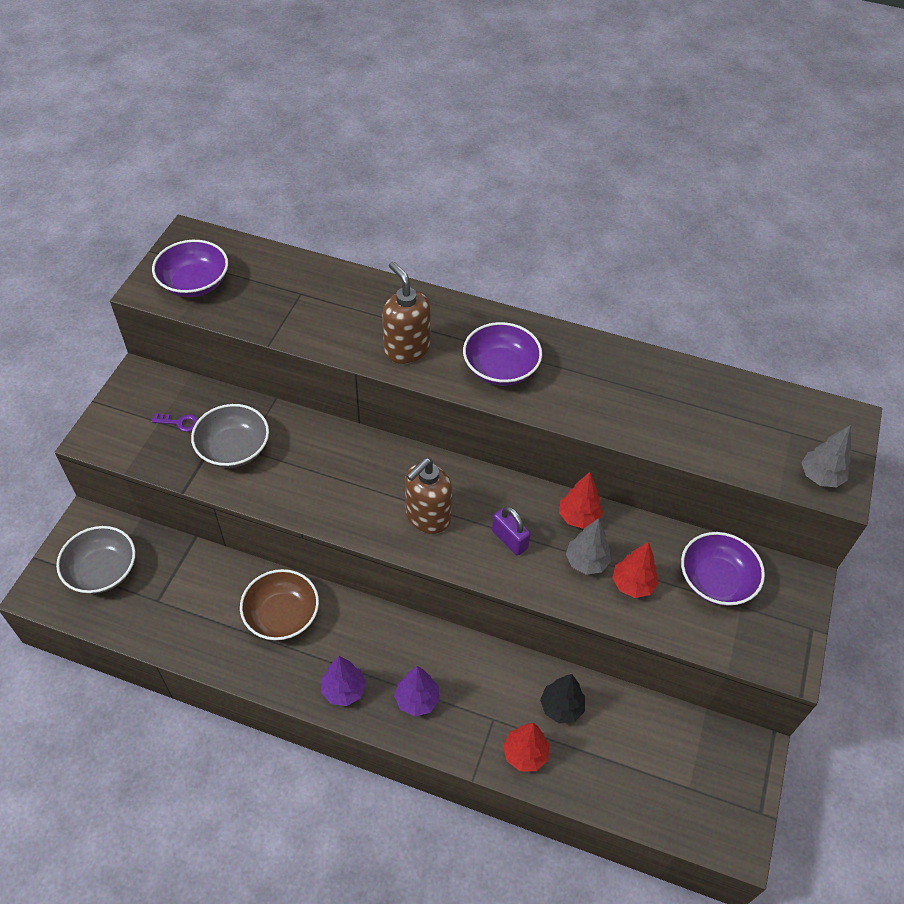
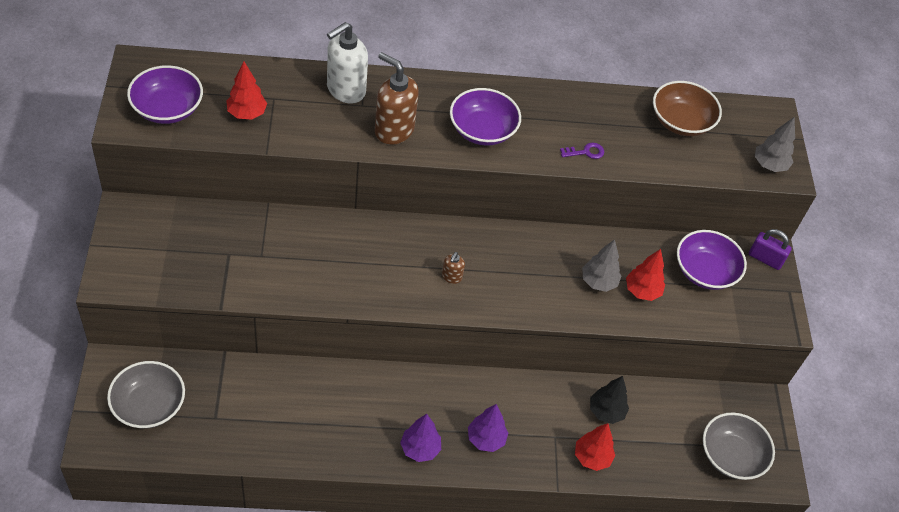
camera: 25 degrees left, 0 degrees up
(179, 422) = (187, 246): purple key -> purple key (585, 152)
(233, 448) = (250, 258): grey bowl -> grey bowl (731, 455)
(282, 615) = (337, 400): brown bowl -> brown bowl (681, 121)
(375, 299) = (345, 90): none -> white soap dispenser
(427, 517) = (451, 277): brown soap dispenser -> brown soap dispenser, size x0.47
(509, 539) = (528, 279): purple padlock -> purple padlock (765, 259)
(578, 517) = (577, 246): red tree -> red tree (247, 114)

